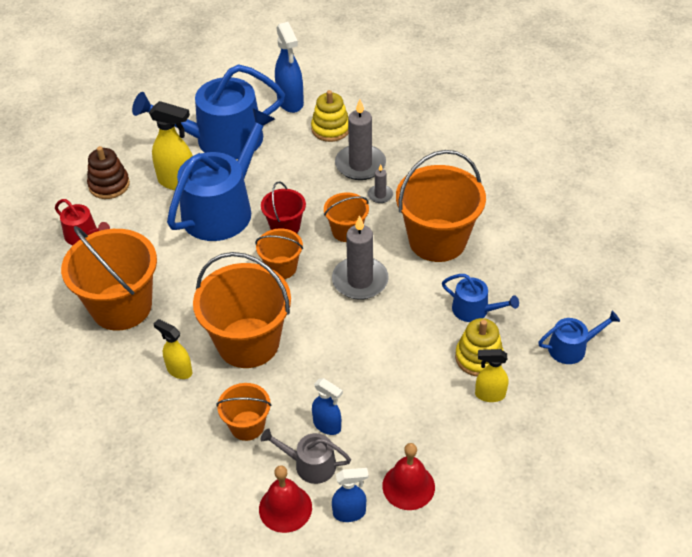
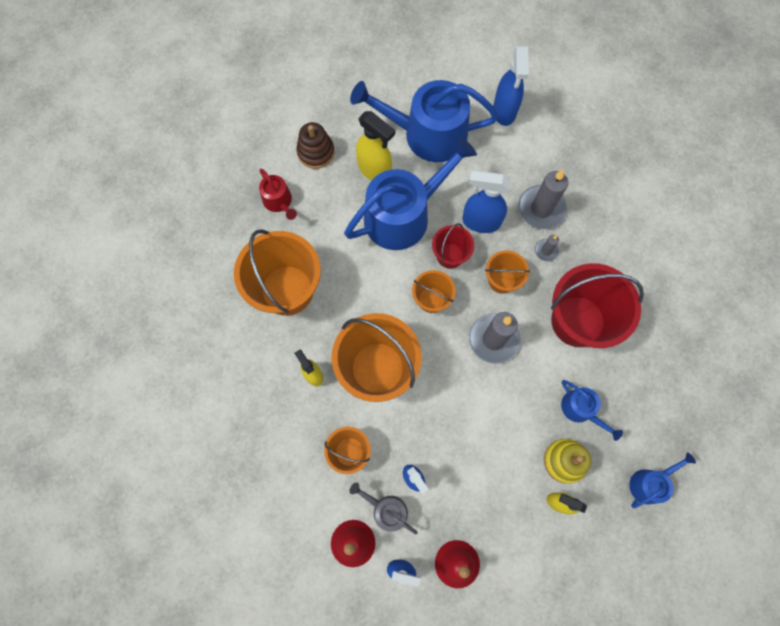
camera: 20 degrees right, 25 degrees up
(304, 191) = (480, 222): none -> blue spray bottle
(330, 129) = (529, 156): yellow stacking toy -> none
(437, 240) = (577, 321): orange bucket -> red bucket
(572, 347) = (649, 483): blue watering can -> blue watering can turned 45 degrees counterclockwise

